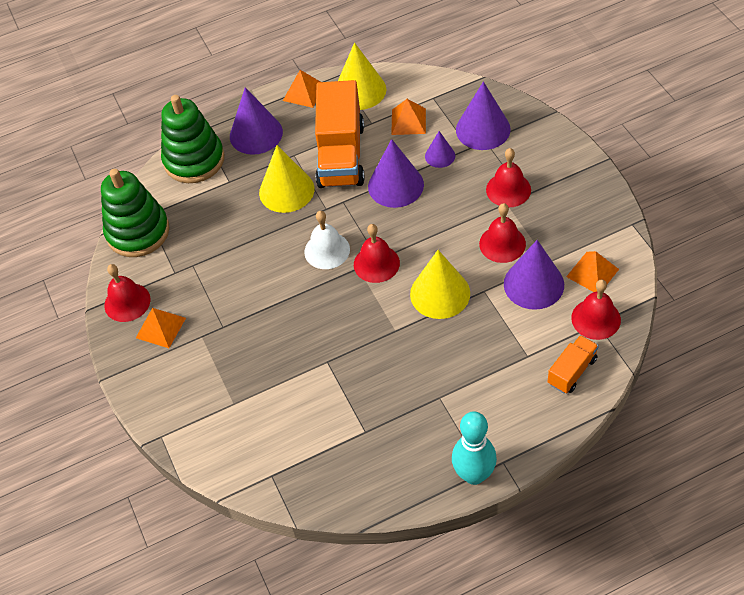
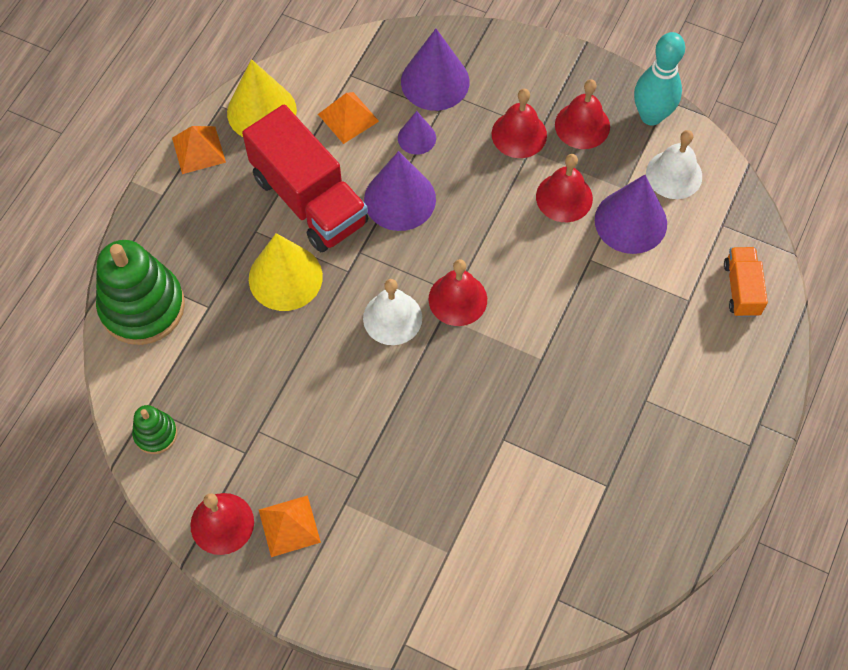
camera: 45 degrees left, 10 degrees up
(138, 232) = (155, 434): green stacking toy -> green stacking toy, size x0.49
(256, 134) = (188, 232): purple cone -> none
(341, 155) = (309, 200): orange truck -> red truck
(440, 293) = (550, 290): yellow cone -> none
(474, 475) = (745, 455): turquoise bowling pin -> turquoise bowling pin (651, 116)
(592, 273) = (674, 174): orange pyramid -> white bell
(596, 319) = (717, 220): red bell -> red bell (582, 125)

